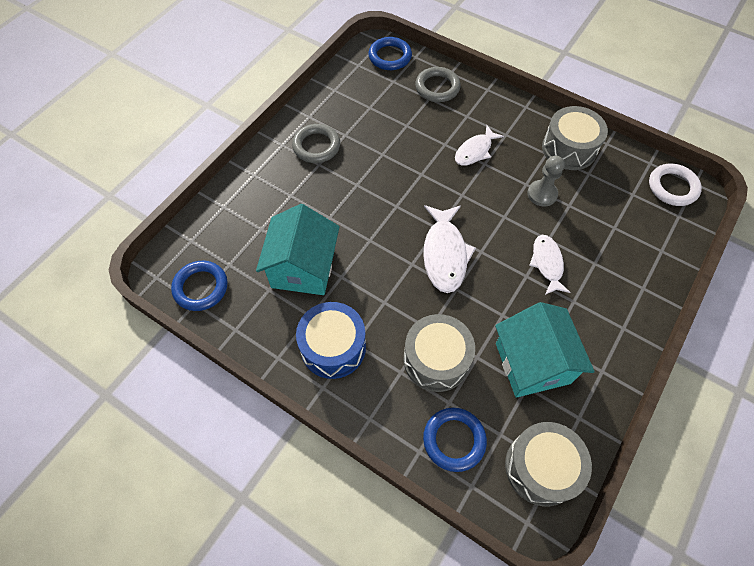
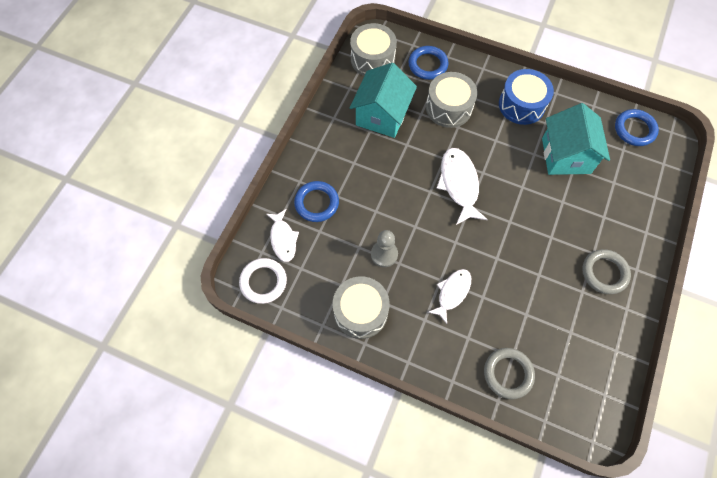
camera: 170 degrees right, 5 degrees up
(390, 57) = (574, 415): blue ring -> blue ring (316, 203)
(532, 363) = (382, 115): turquoise house -> turquoise house turned 45 degrees clockwise
(547, 263) = (376, 189): white fish -> white fish (283, 239)

